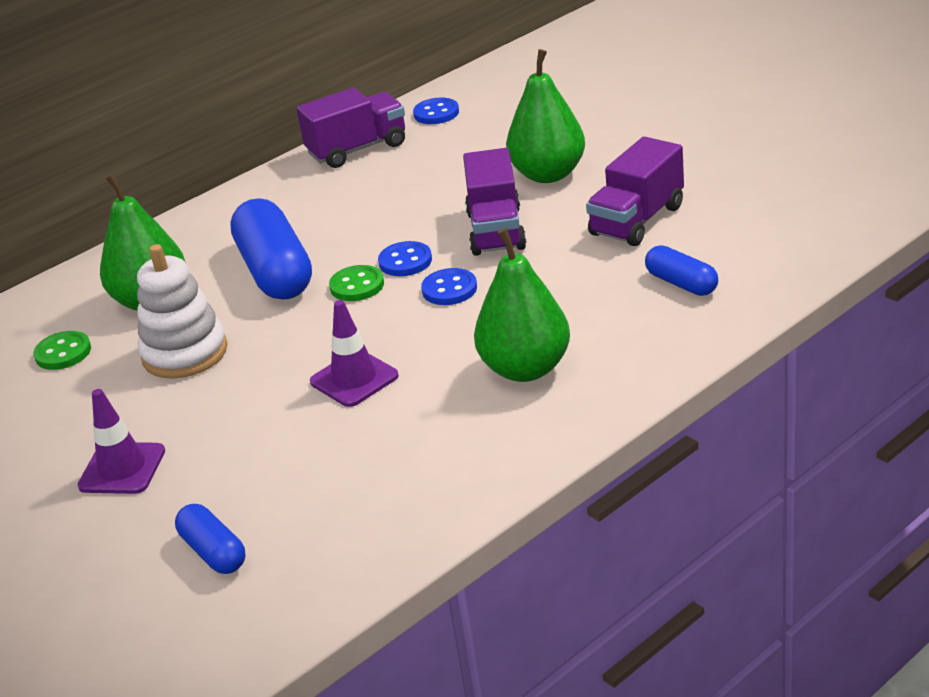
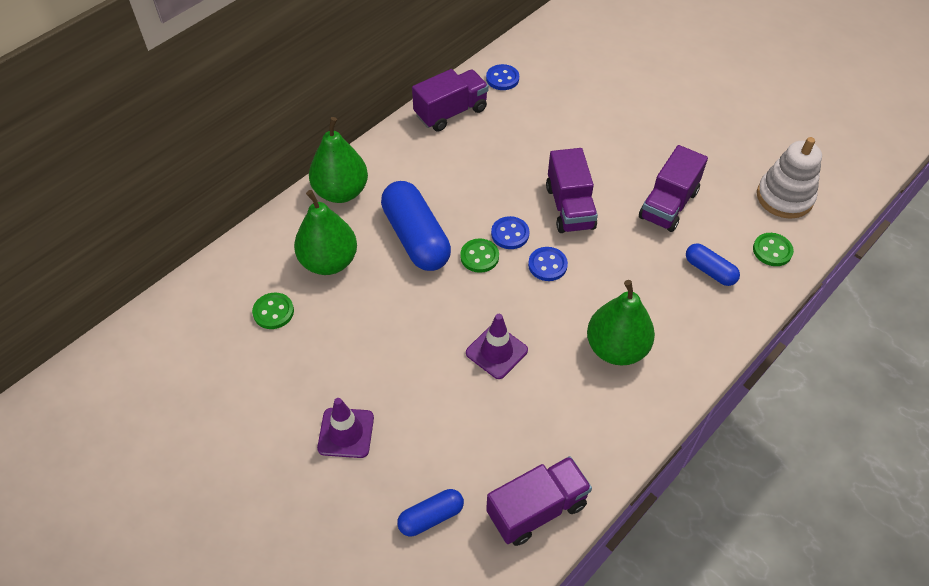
camera: 10 degrees left, 20 degrees up
(185, 353) = (366, 318): white stacking toy -> white stacking toy (784, 197)
(213, 552) = (431, 517): blue capsule -> blue capsule turned 75 degrees counterclockwise
(366, 540) = (537, 509): none -> purple truck
(548, 174) = (597, 151): green pear -> green pear (341, 192)
(779, 258) = (772, 250): none -> green button

